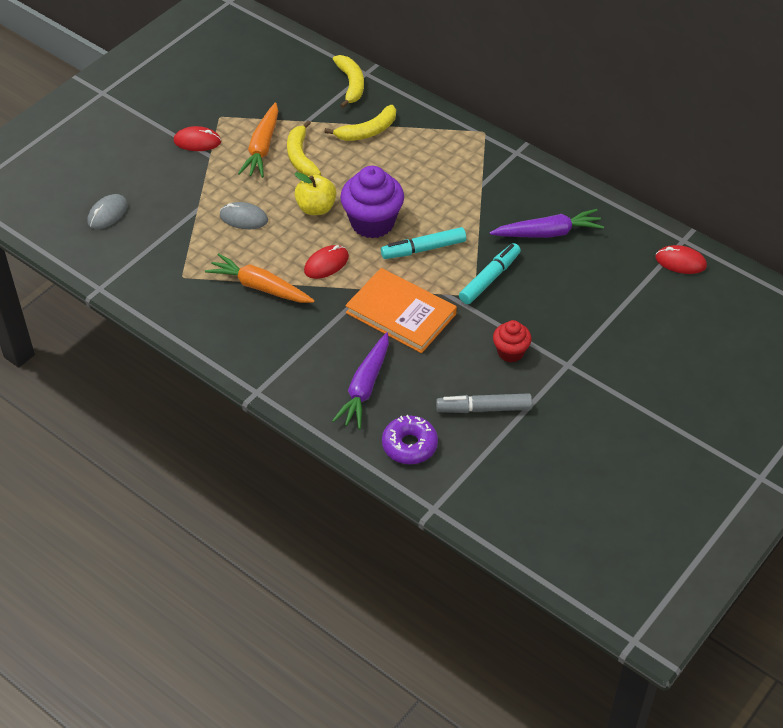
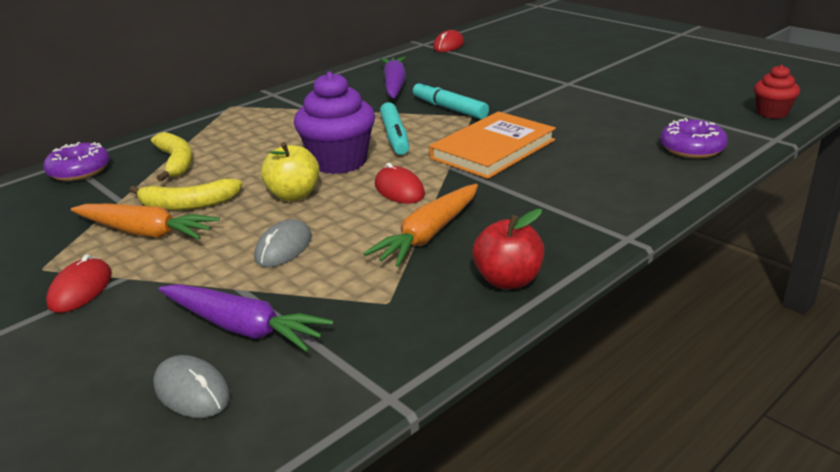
camera: 80 degrees left, 20 degrees down
(205, 330) = (508, 280): none -> red apple
(351, 85) = (79, 171): yellow banana -> purple donut
(365, 387) = (610, 169): purple carrot -> purple carrot (243, 327)
(483, 408) = (630, 115): grey marker -> none
(510, 352) = (553, 103): red cupcake -> red cupcake (772, 113)

